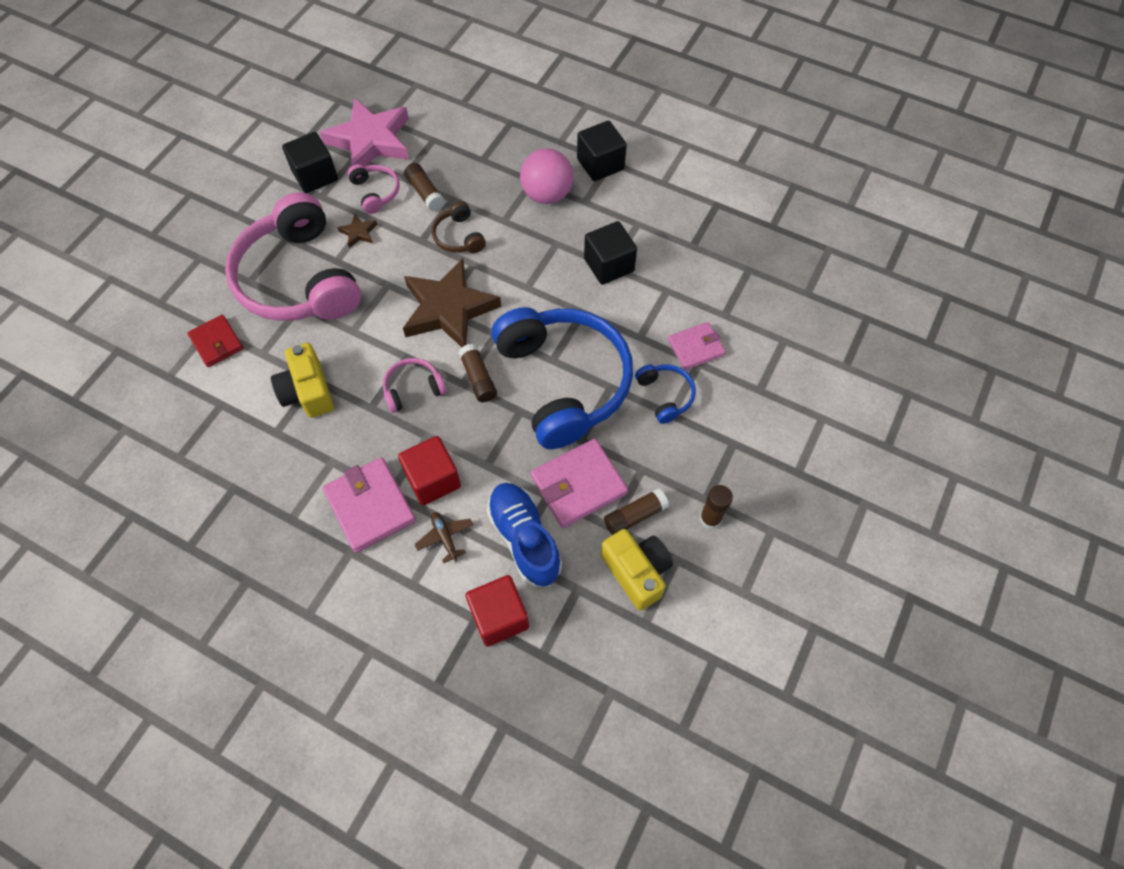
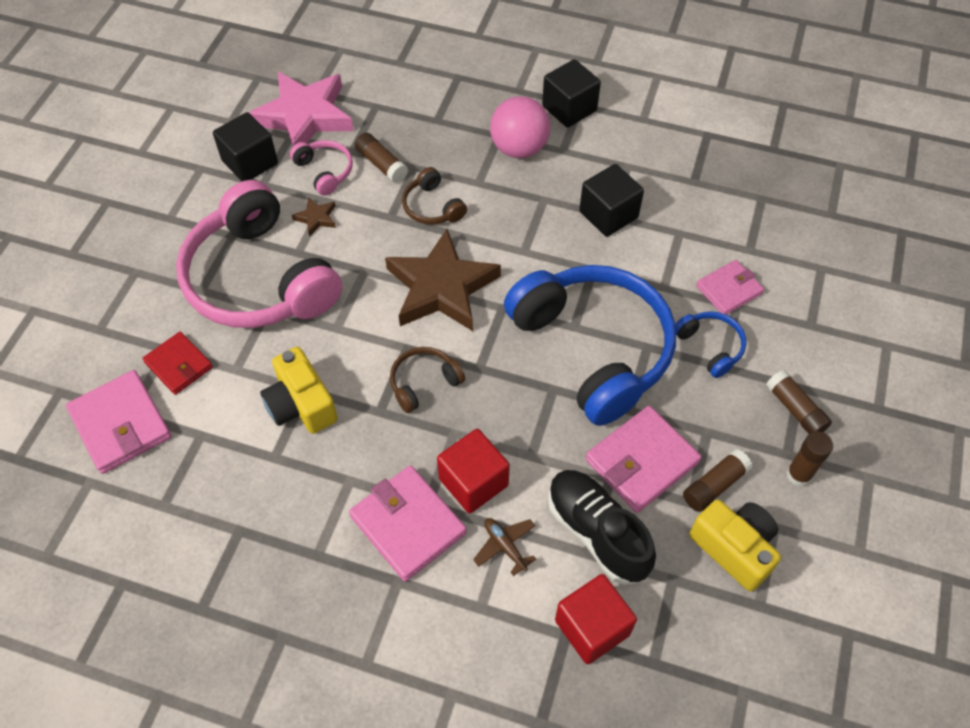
camera: 10 degrees left, 5 degrees down
(159, 385) = (121, 424): none -> pink wallet
(413, 389) = (424, 383): pink headphones -> brown headphones
(478, 378) = (495, 359): brown glue stick -> brown glue stick (795, 409)
(524, 539) = (597, 532): blue shoe -> black shoe

